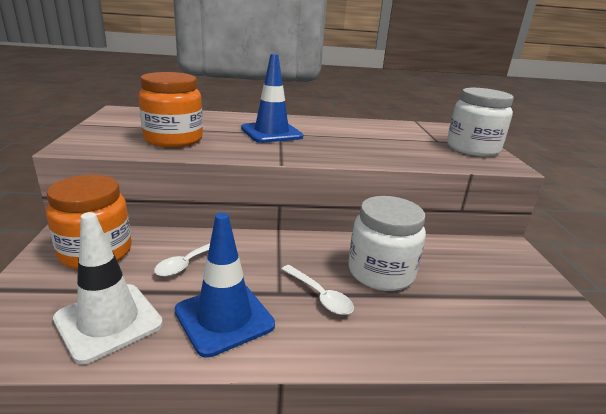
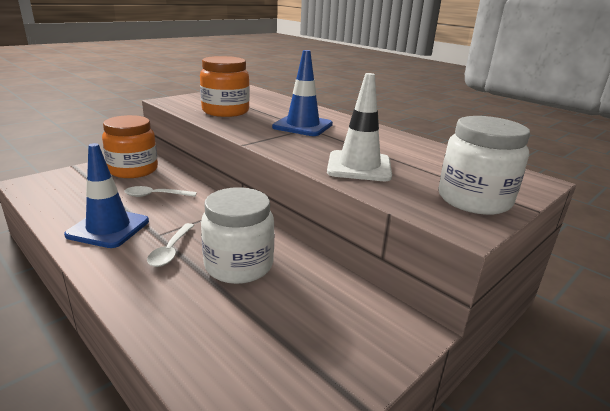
camera: 50 degrees right, 0 degrees up
(108, 321) = (73, 200): white traffic cone -> white traffic cone (359, 166)

